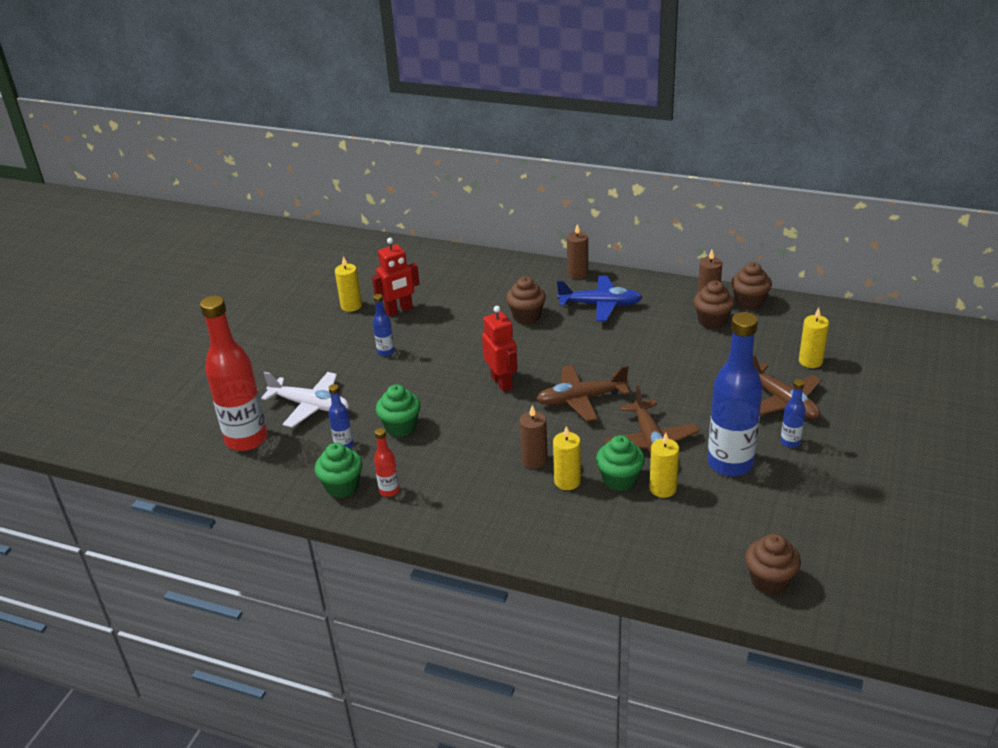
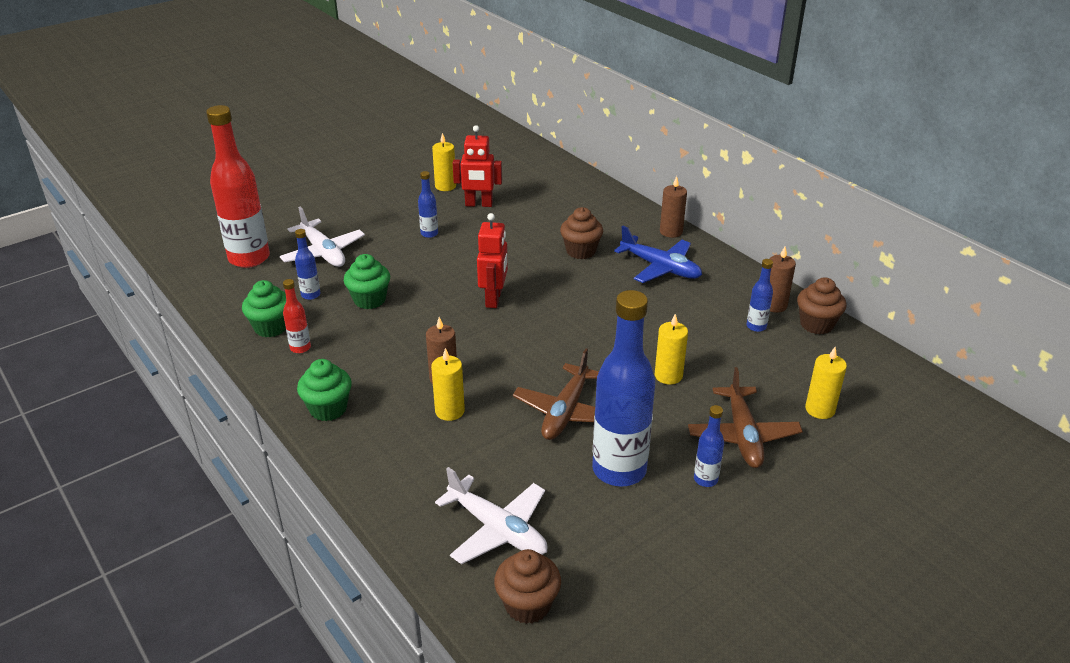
camera: 30 degrees right, 0 degrees up
(580, 399) = (545, 344): brown plane -> none
(619, 480) = (497, 433): green cupcake -> green cupcake (328, 409)
(663, 488) = (527, 461): yellow candle -> yellow candle (668, 376)
(696, 544) = (497, 530): none -> white plane
(712, 321) = (756, 326): brown cupcake -> blue bottle

